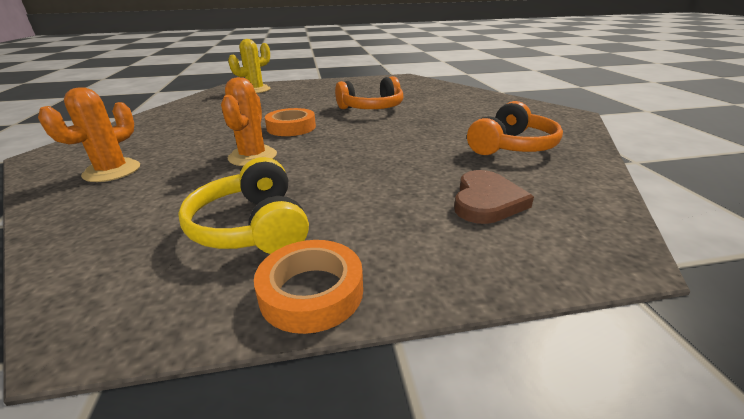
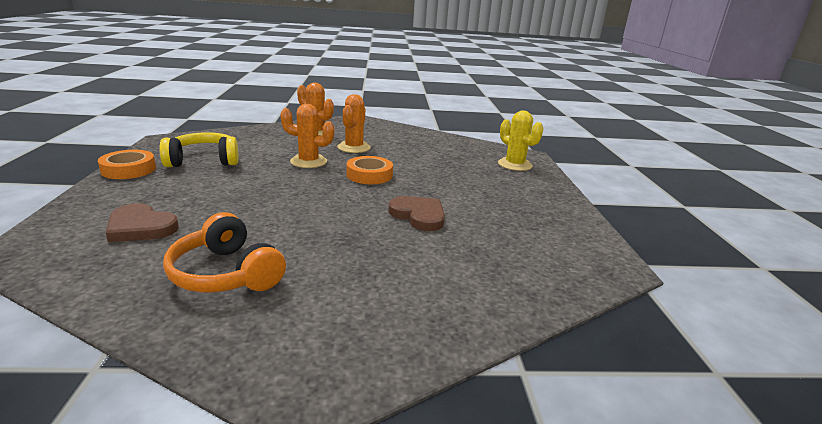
camera: 95 degrees right, 5 degrees down
(197, 142) = (354, 147): none -> orange cactus
(372, 108) = (419, 215): orange headphones -> brown heart

